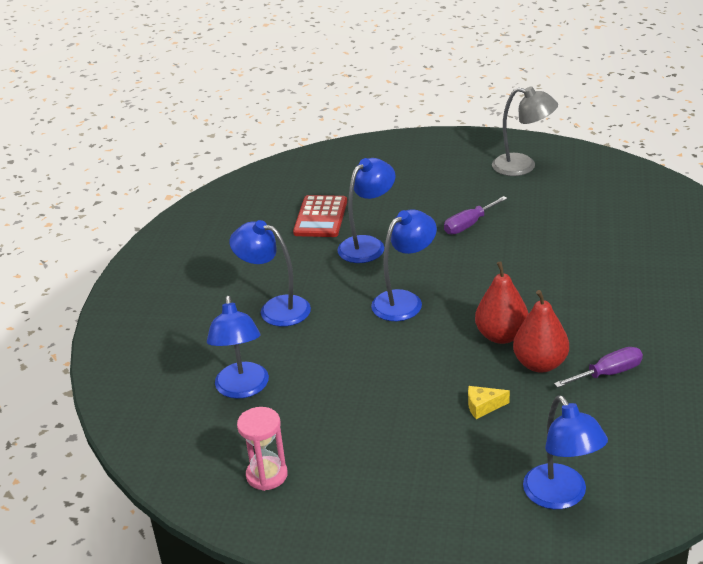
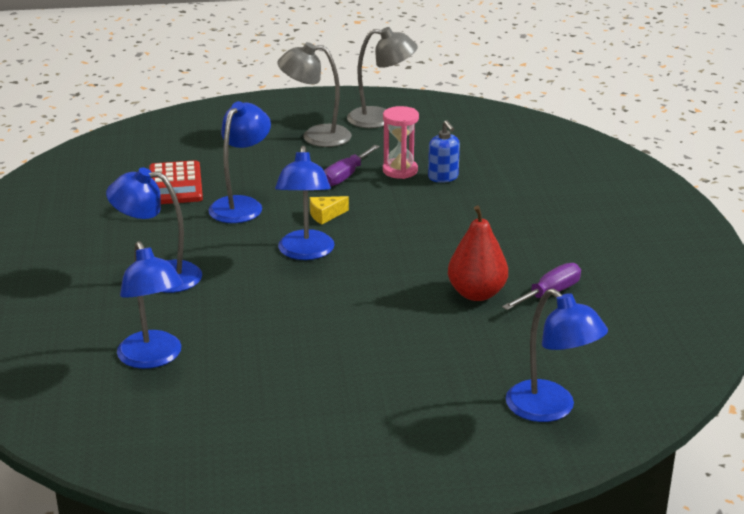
camera: 20 degrees left, 5 degrees down
(267, 475) = (218, 438): pink hourglass -> pink hourglass (400, 170)
(405, 301) = (305, 253): blue lamp -> blue lamp turned 150 degrees clockwise
(458, 180) = (316, 136): none -> grey lamp
(483, 406) = (433, 339): yellow cheese -> yellow cheese (325, 215)
(501, 336) = (425, 273): red pear -> none
(556, 236) = (443, 177): none -> blue soap dispenser

